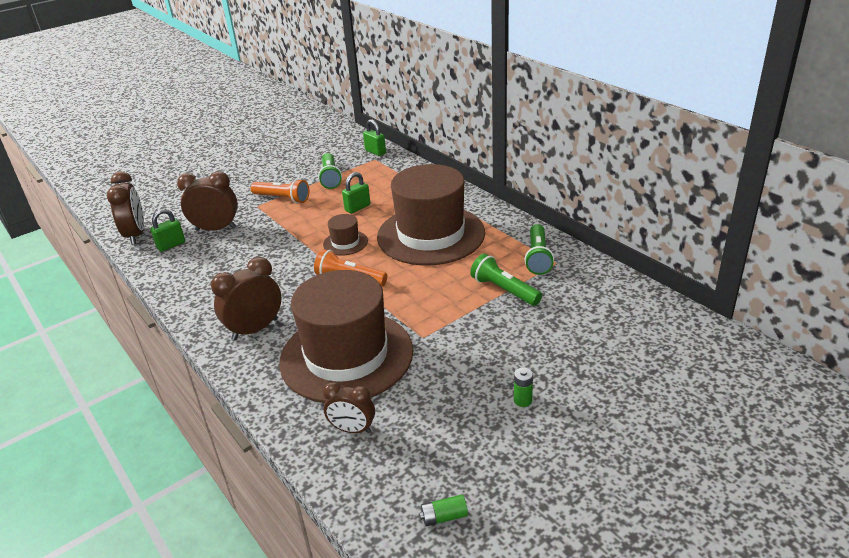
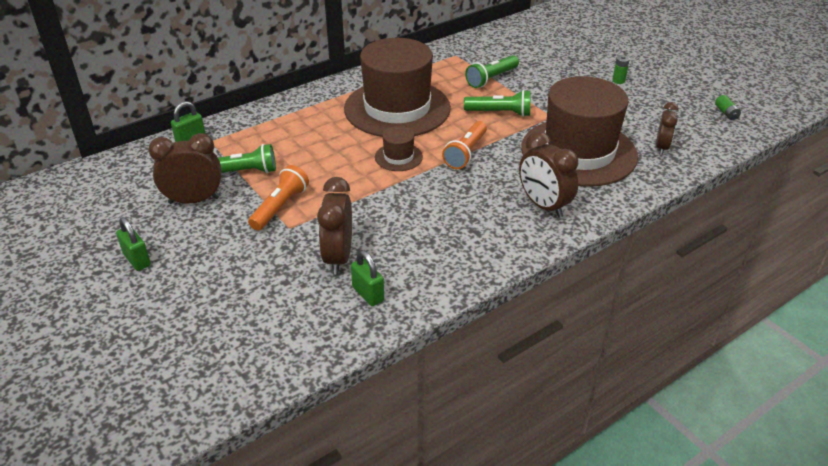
camera: 90 degrees left, 5 degrees up
(136, 235) = (329, 337): brown clock -> brown clock (194, 200)
(357, 208) = (327, 151): green padlock -> green padlock (137, 260)
(538, 257) = (446, 61): green flashlight -> green flashlight (499, 113)

